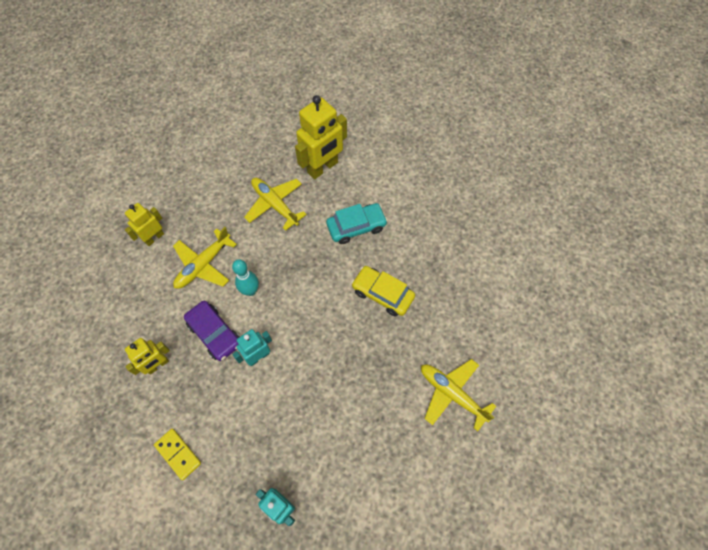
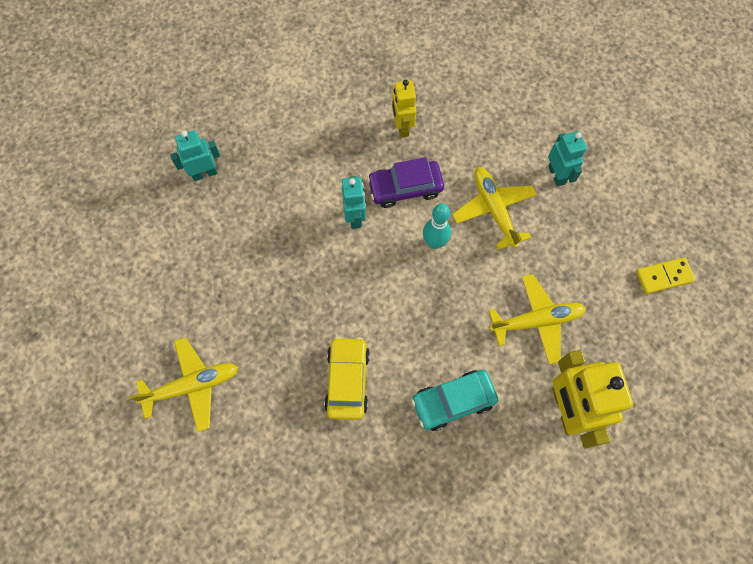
camera: 120 degrees right, 5 degrees up
(154, 237) = (556, 175): yellow robot -> turquoise robot
(178, 454) = (305, 113): yellow domino -> yellow domino (664, 276)
(356, 227) = (453, 401): turquoise car -> turquoise car turned 60 degrees clockwise
(382, 294) = (347, 380): yellow car -> yellow car turned 60 degrees counterclockwise

